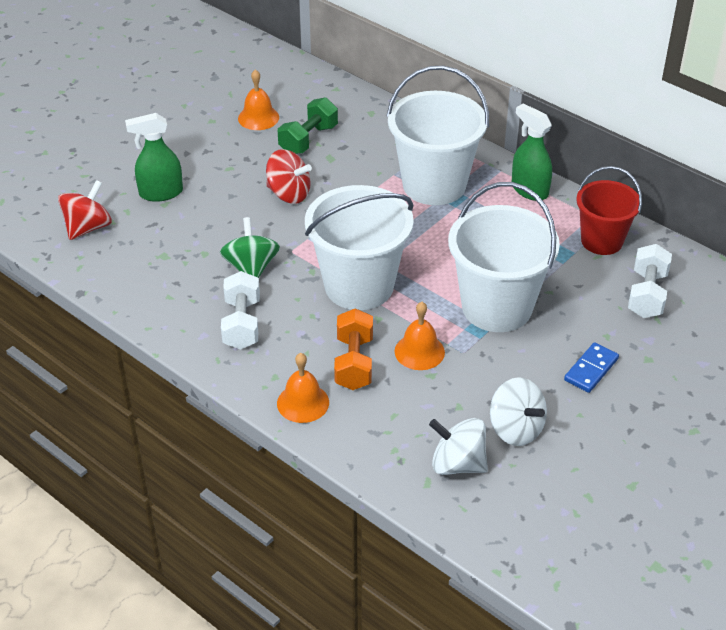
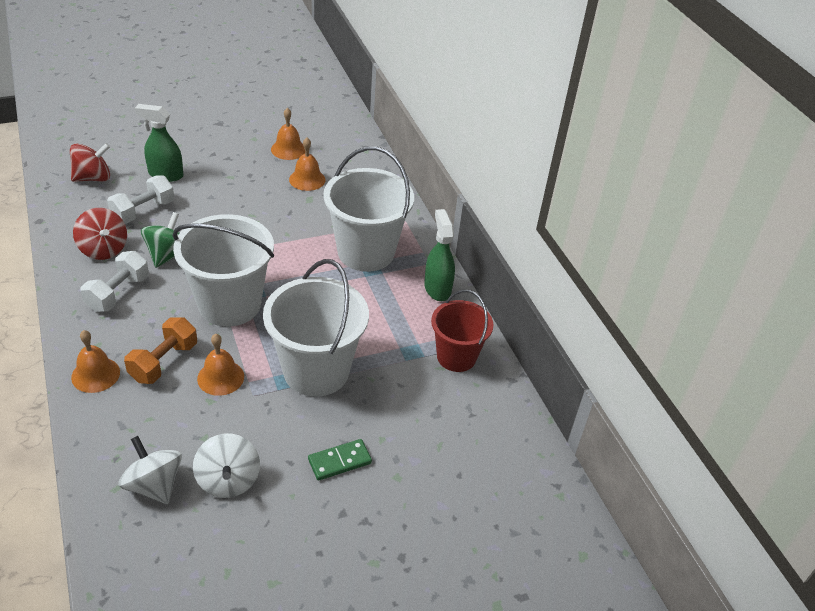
camera: 25 degrees right, 0 degrees up
(289, 194) = (252, 213): red spinning top -> red spinning top (103, 249)
(308, 140) = (307, 179): green dumbbell -> orange bell
(591, 369) = (339, 461): blue domino -> green domino
(647, 294) = (450, 420): white dumbbell -> white dumbbell (143, 211)

